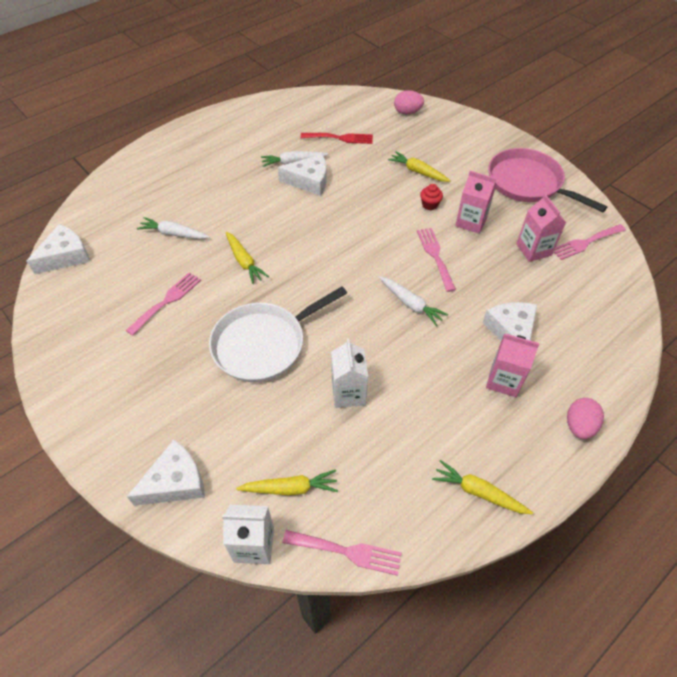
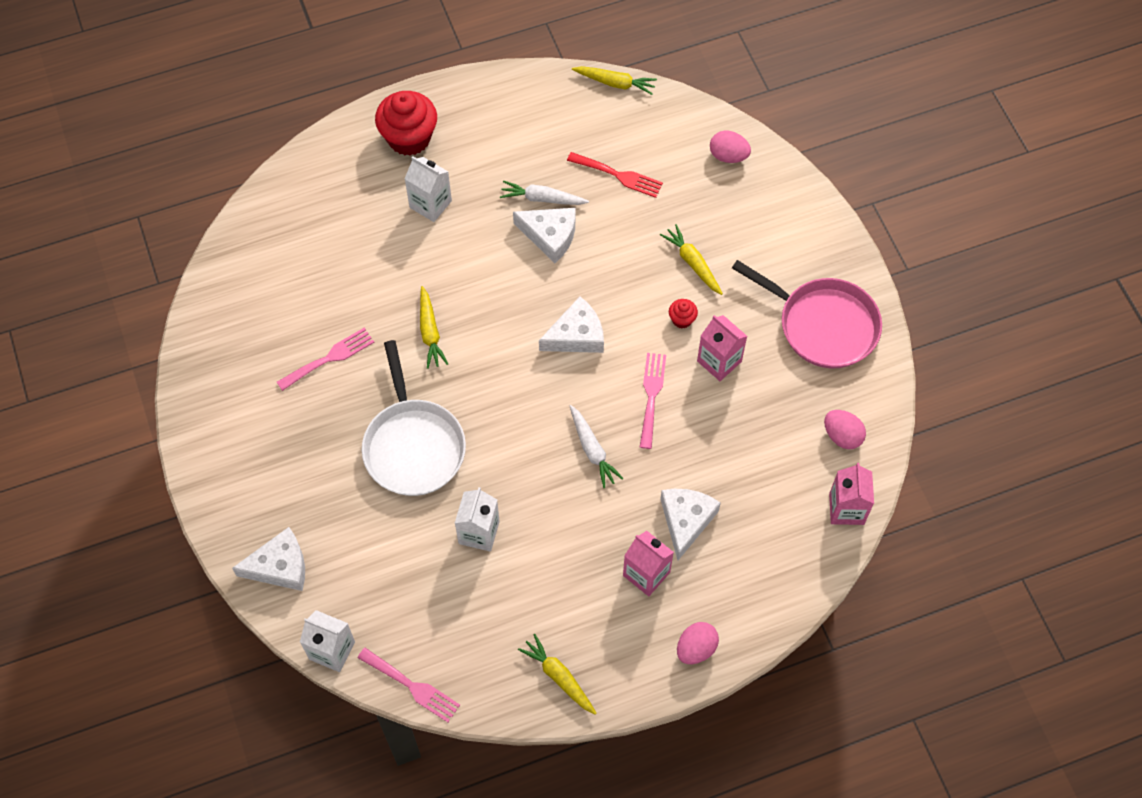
camera: 20 degrees right, 10 degrees up
(66, 256) = (236, 260): white cheese -> white cheese (576, 335)
(174, 234) = (363, 266): white carrot -> none
(181, 152) = (409, 138): none -> red cupcake
(212, 184) = (430, 204): none -> white carton
(263, 344) = (413, 446): white pan -> white pan turned 90 degrees counterclockwise
(290, 488) = (383, 610): yellow carrot -> yellow carrot (615, 83)
(527, 183) = (823, 325): pink pan -> pink pan turned 150 degrees clockwise
(533, 250) = (773, 425): pink carton -> pink carton (846, 509)
(585, 243) = (842, 436): pink fork -> pink egg

